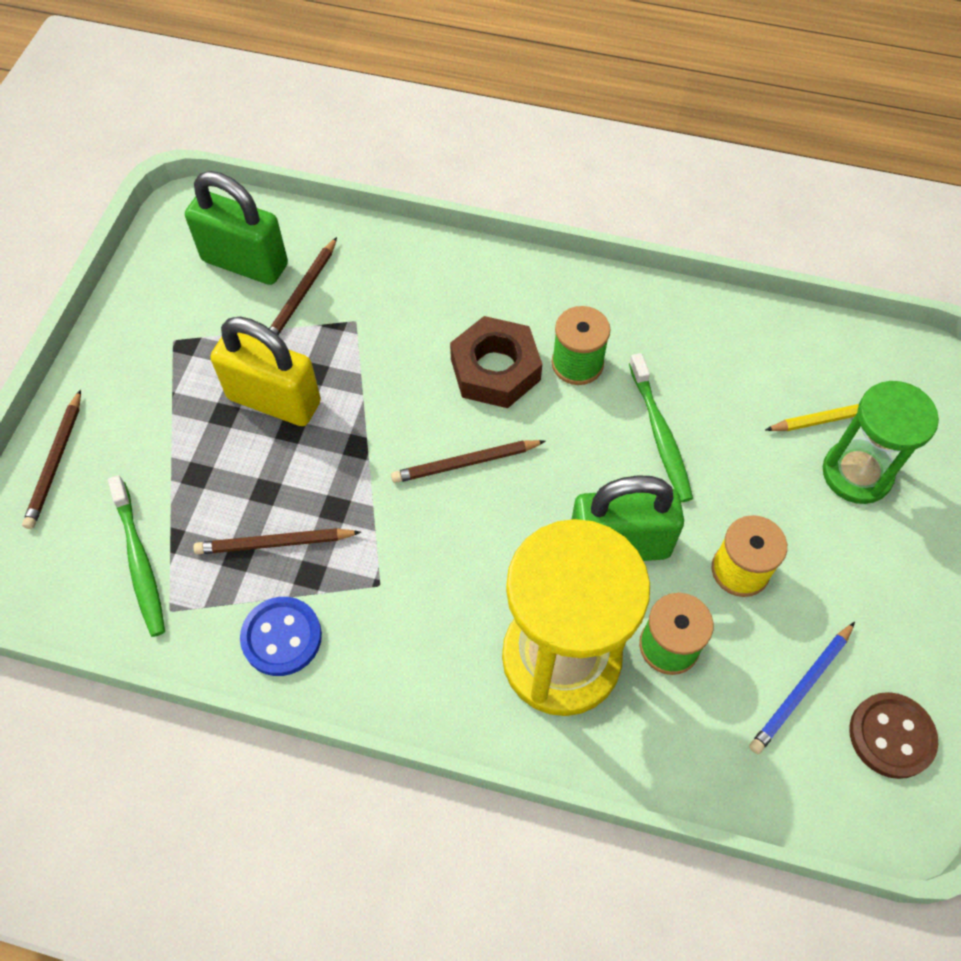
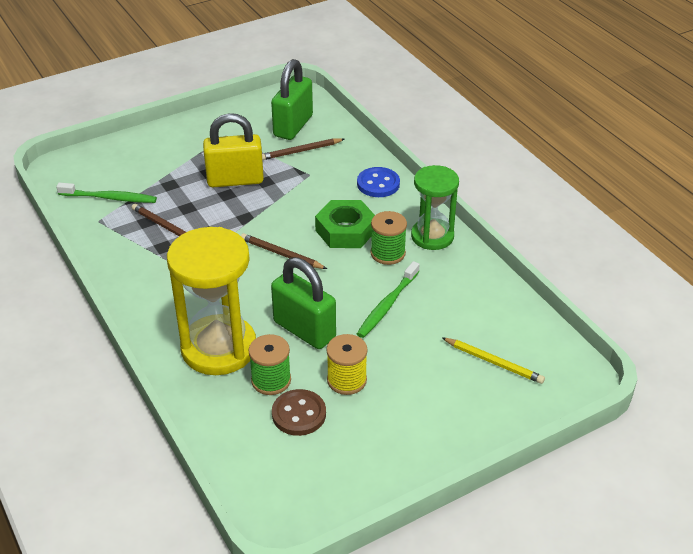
camera: 45 degrees right, 20 degrees down
(56, 462) = (126, 147): brown pencil -> none
(139, 562) = (110, 198): green toothbrush -> green toothbrush turned 105 degrees counterclockwise
(245, 263) = (293, 126): green padlock -> green padlock turned 45 degrees clockwise
(274, 400) = (235, 180): yellow padlock -> yellow padlock turned 75 degrees counterclockwise
(282, 637) = (123, 258): blue button -> blue button (378, 184)
(495, 370) = (345, 231): brown nut -> green nut
(801, 689) = (307, 443): blue pencil -> none
(856, 473) = (466, 390): green hourglass -> green hourglass (432, 236)
(891, 736) = (322, 494): brown button -> brown button (299, 414)

